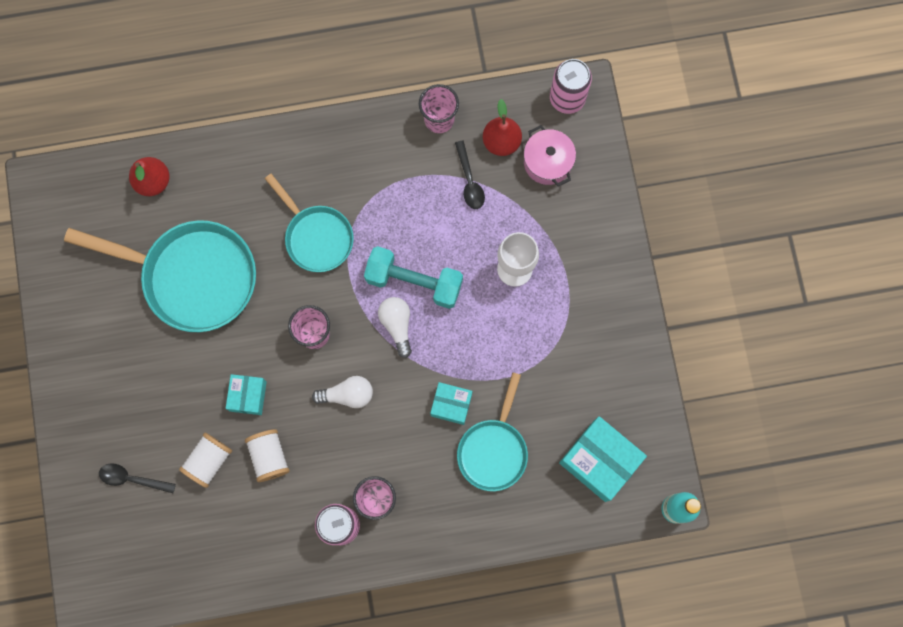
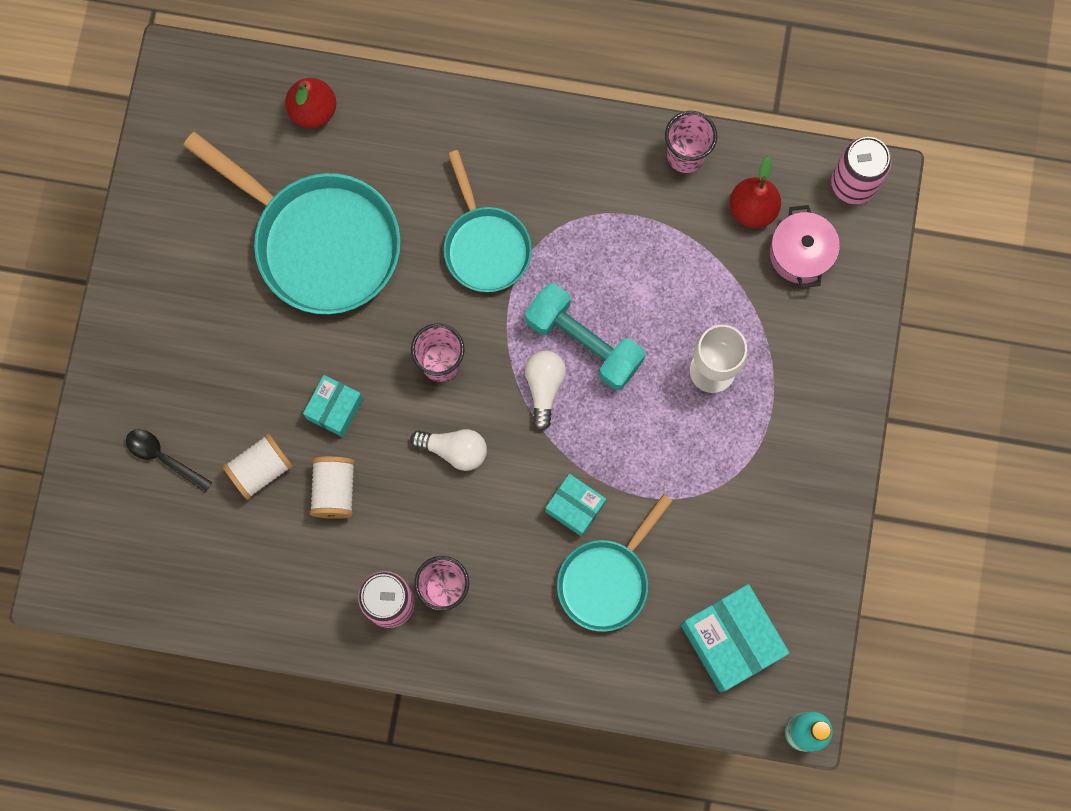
camera: 20 degrees right, 0 degrees up
(469, 181) = (696, 243): black spoon -> none

